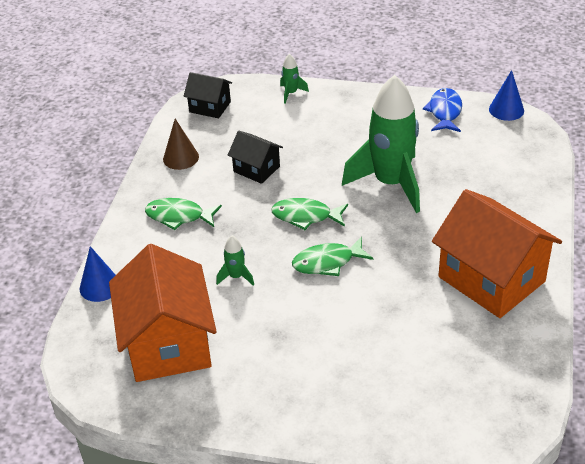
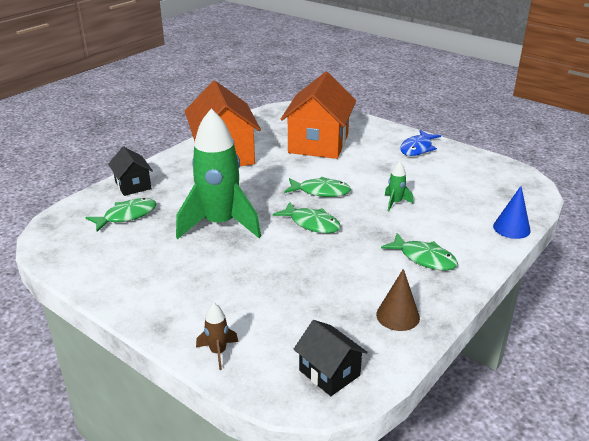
camera: 155 degrees left, 10 degrees down
(168, 343) = (463, 183): orange house -> orange house (318, 143)
(256, 169) = (325, 276): black house -> black house (133, 185)
(291, 93) = (218, 352): green rocket -> brown rocket
(444, 112) = (96, 266): blue fish -> blue fish (417, 148)
(485, 160) = (127, 216): none -> green fish
(506, 110) = (45, 248): blue cone -> none

